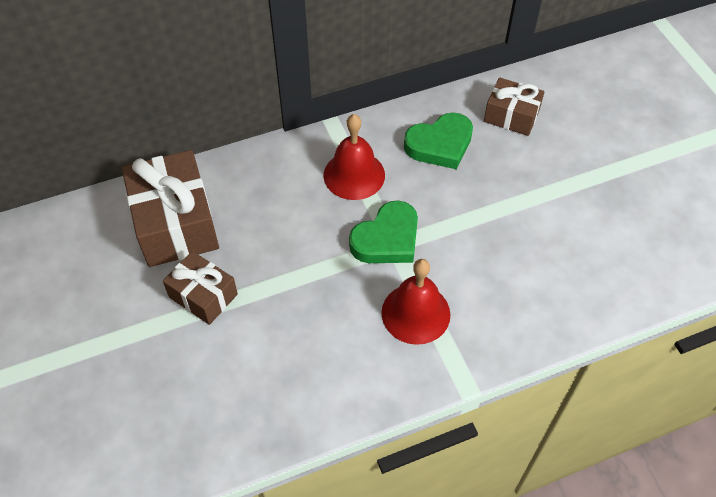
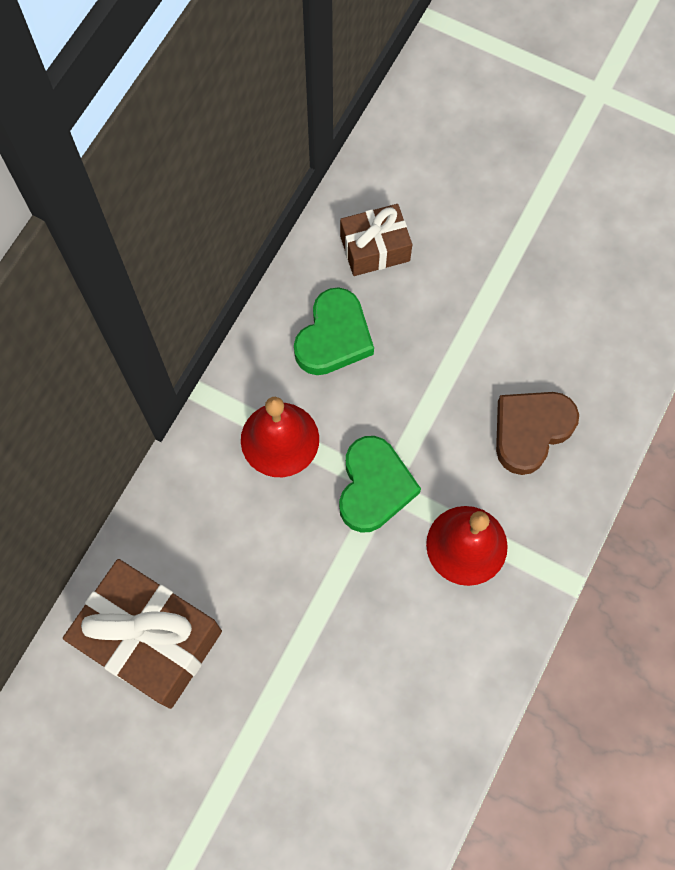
camera: 40 degrees left, 15 degrees up
(203, 295) = (254, 692): brown gift -> none
(523, 279) = (530, 431): none -> brown heart

